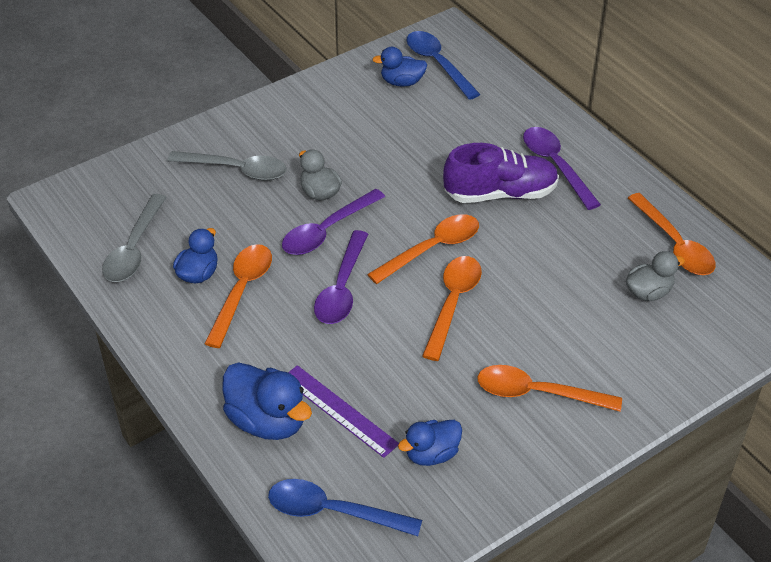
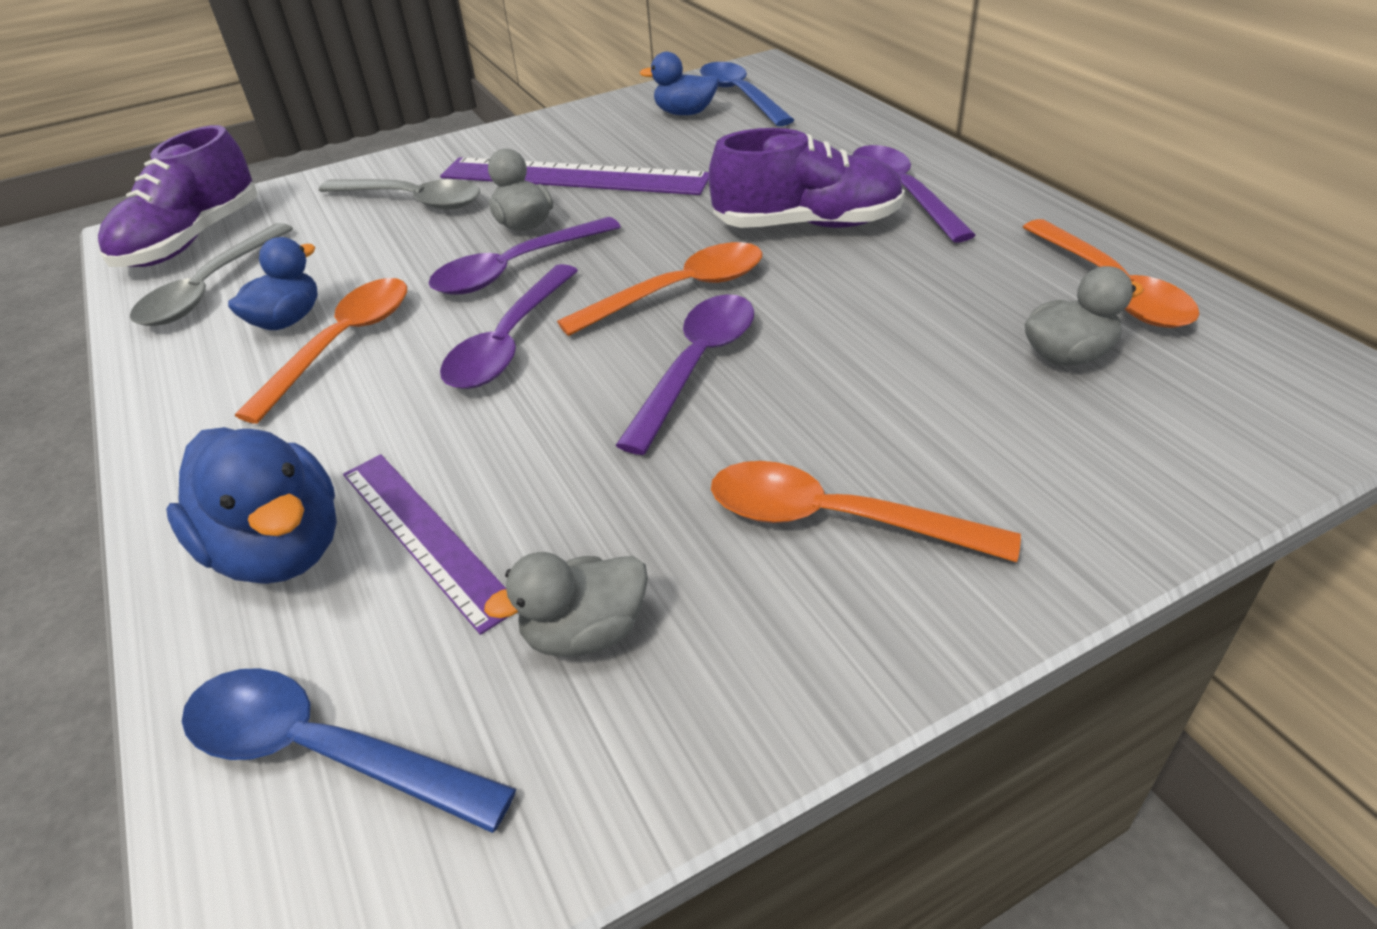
camera: 10 degrees right, 5 degrees down
(97, 206) = (192, 240): none -> purple shoe
(340, 147) = (573, 176): none -> purple ruler
(431, 454) = (585, 632): blue duck -> grey duck
(453, 303) = (696, 366): orange spoon -> purple spoon

